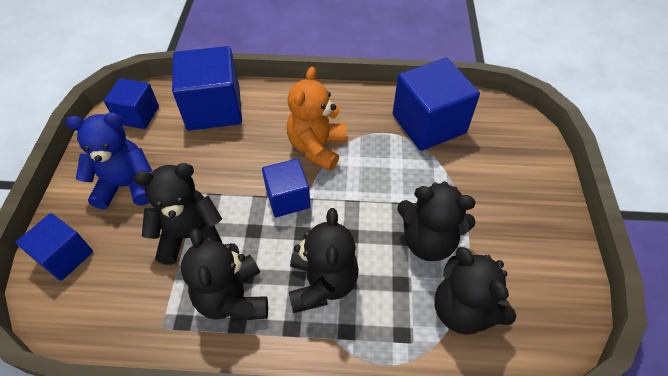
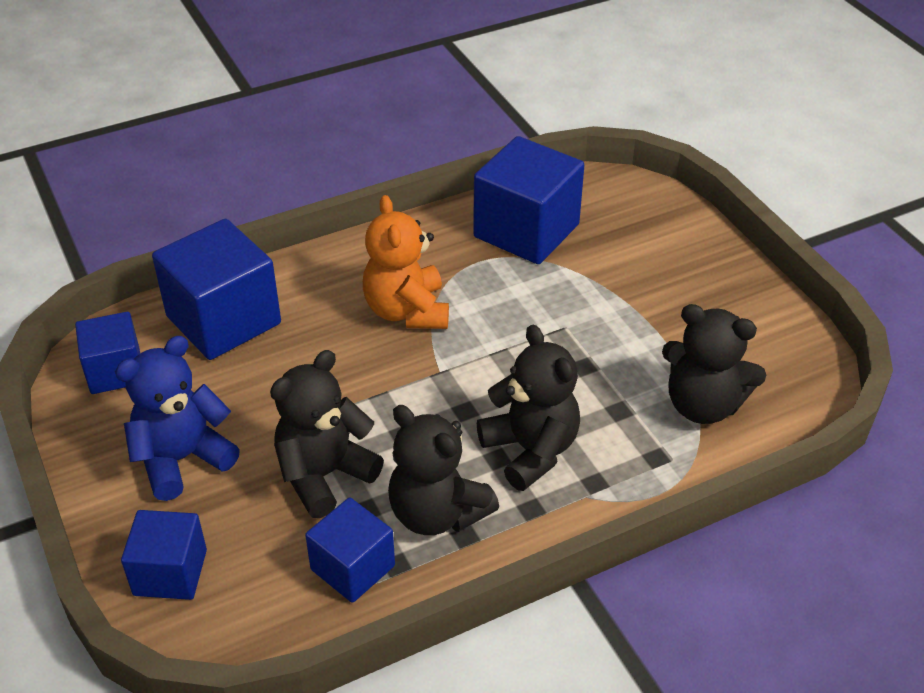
camera: 30 degrees left, 10 degrees down
(288, 198) = (416, 382): blue cube -> blue cube (352, 567)
(428, 241) = (618, 355): black teddy bear -> none

